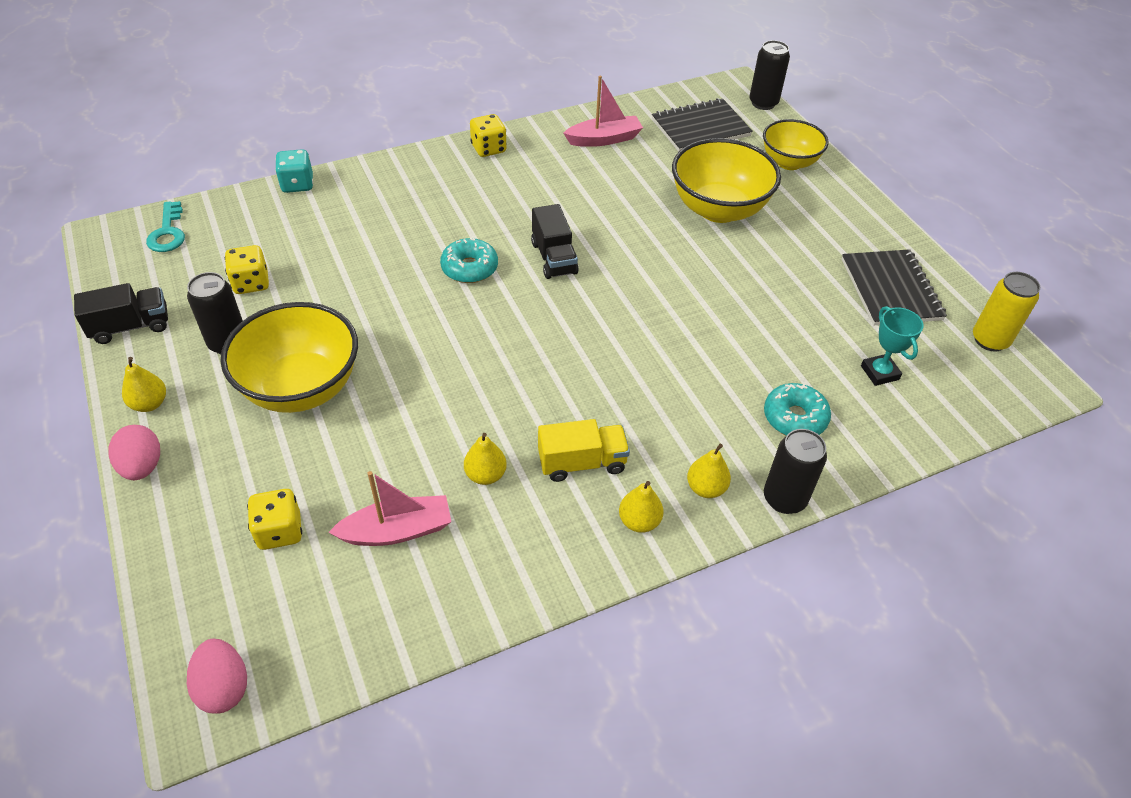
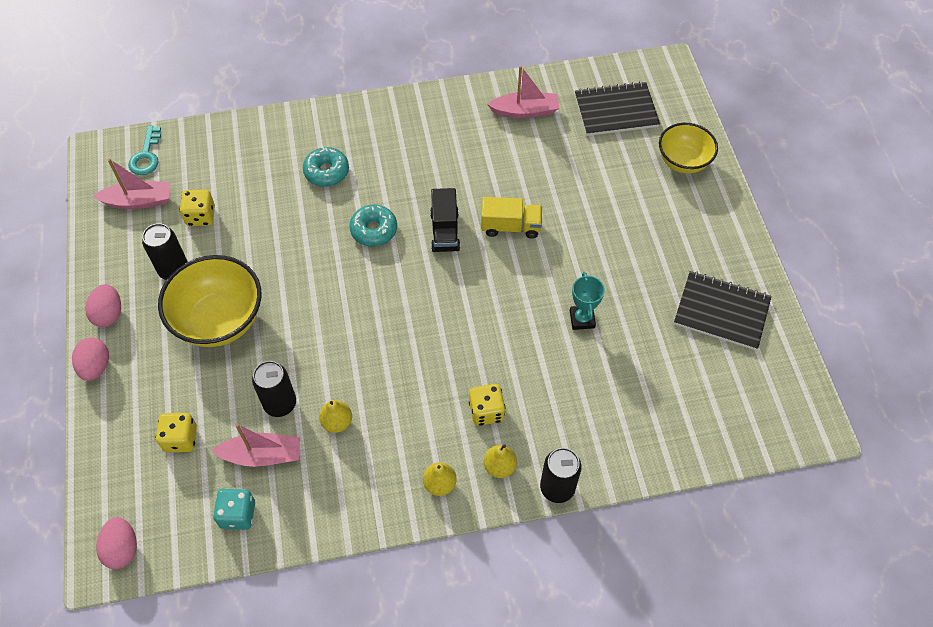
camera: 15 degrees right, 10 degrees up
(131, 326) = (106, 242): black truck -> none
(150, 404) = (109, 314): yellow pear -> pink egg
(166, 279) = (138, 201): none -> pink boat
(297, 184) = (255, 122): turquoise dice -> turquoise dice (238, 514)
(488, 149) = (422, 107): yellow dice -> yellow dice (486, 411)
(582, 463) = (412, 426): yellow truck -> yellow truck (511, 227)
(718, 209) = (601, 203): yellow bowl -> none
(763, 103) = (684, 90): black can -> black can (280, 403)
(794, 418) = (591, 419): turquoise donut -> turquoise donut (326, 172)
(879, 372) = (678, 391): turquoise trophy -> turquoise trophy (582, 319)
(891, 289) = (721, 311): black notebook -> black notebook turned 75 degrees counterclockwise
(990, 340) = (787, 377): yellow can -> none

